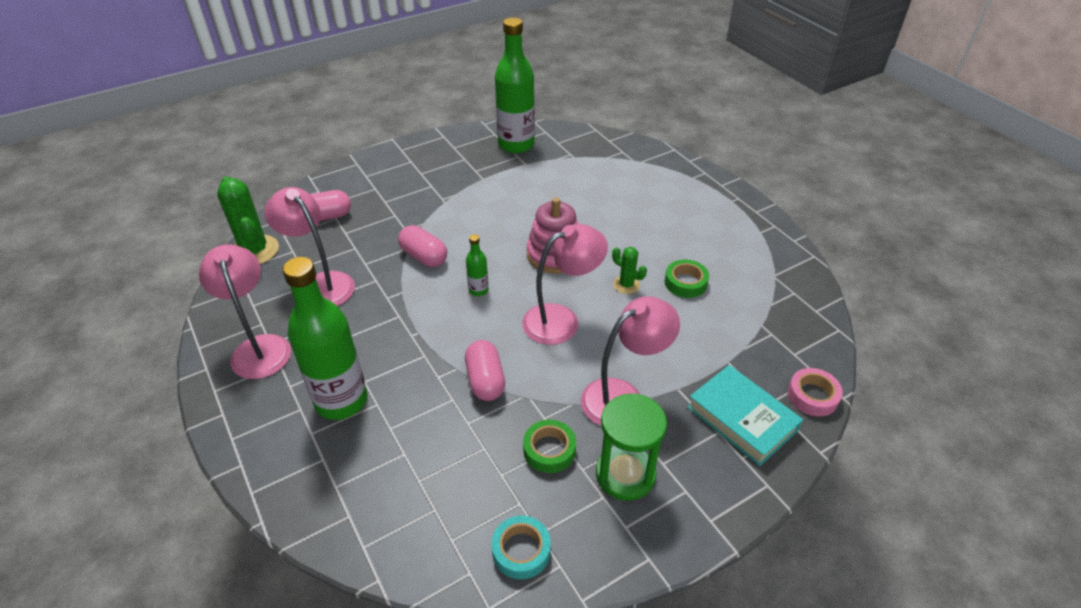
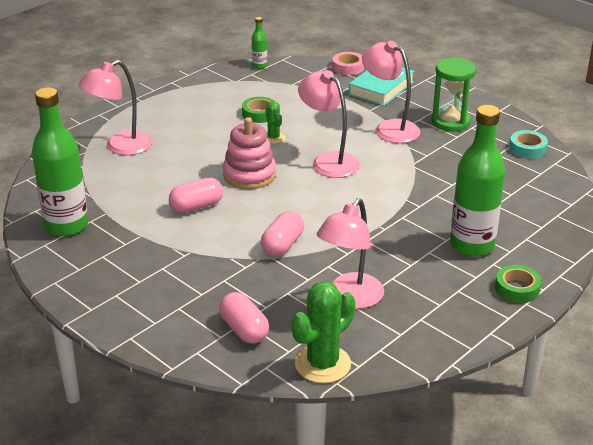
camera: 105 degrees left, 10 degrees down
(259, 347) = (448, 309): pink lamp -> pink lamp (120, 147)
(478, 290) = (314, 205): green bottle -> green bottle (259, 66)
(485, 380) = (410, 184): pink capsule -> pink capsule (196, 206)
(549, 450) = (451, 149): green tape -> green tape (517, 288)
(626, 285) = (273, 138): green cactus -> green cactus turned 45 degrees counterclockwise

